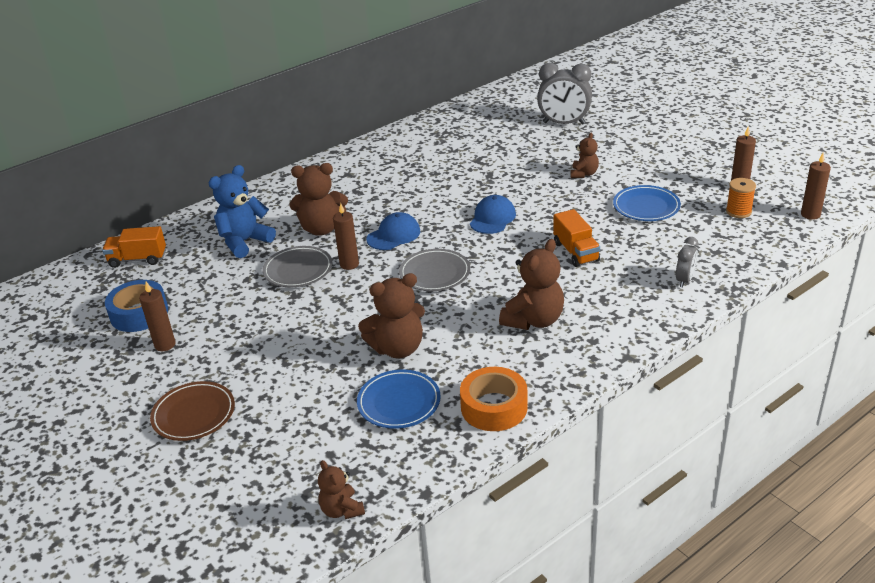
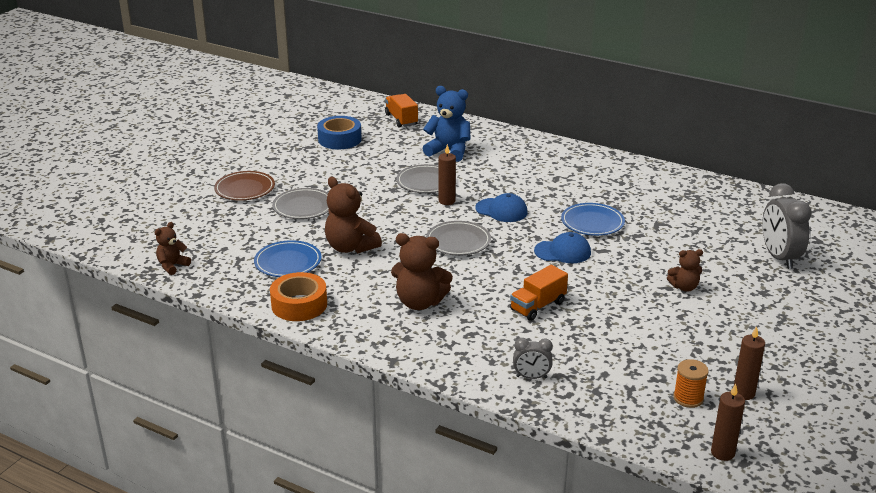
camera: 65 degrees right, 5 degrees down
(165, 345) = (310, 158): brown candle -> none
(280, 370) = (303, 207): none -> grey plate
(322, 229) = (488, 177): brown teddy bear -> none
(646, 207) = (650, 335): blue plate -> blue plate (592, 222)

